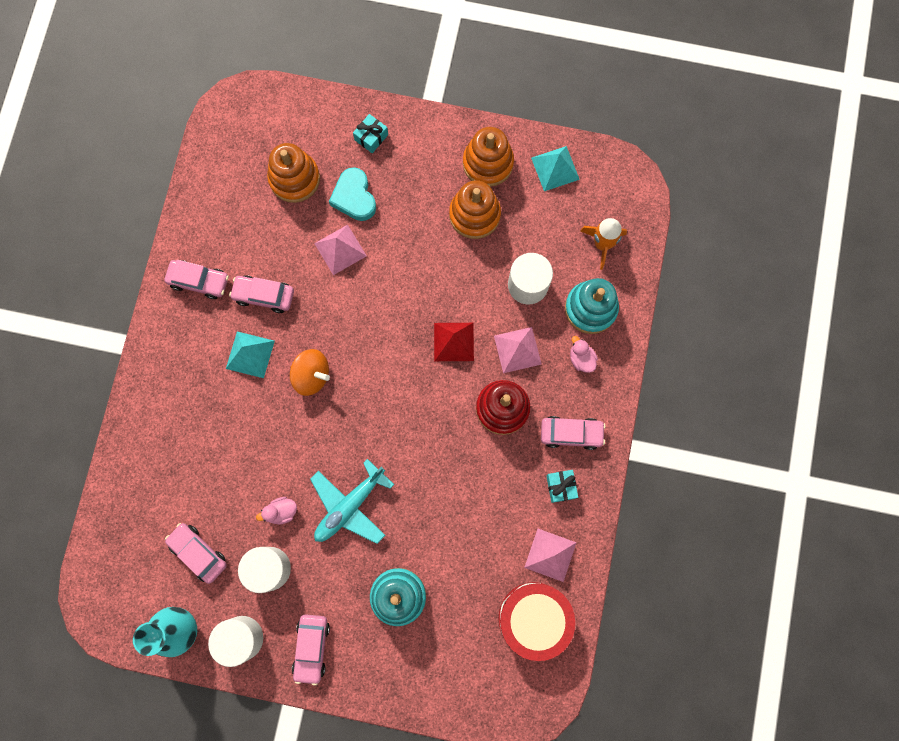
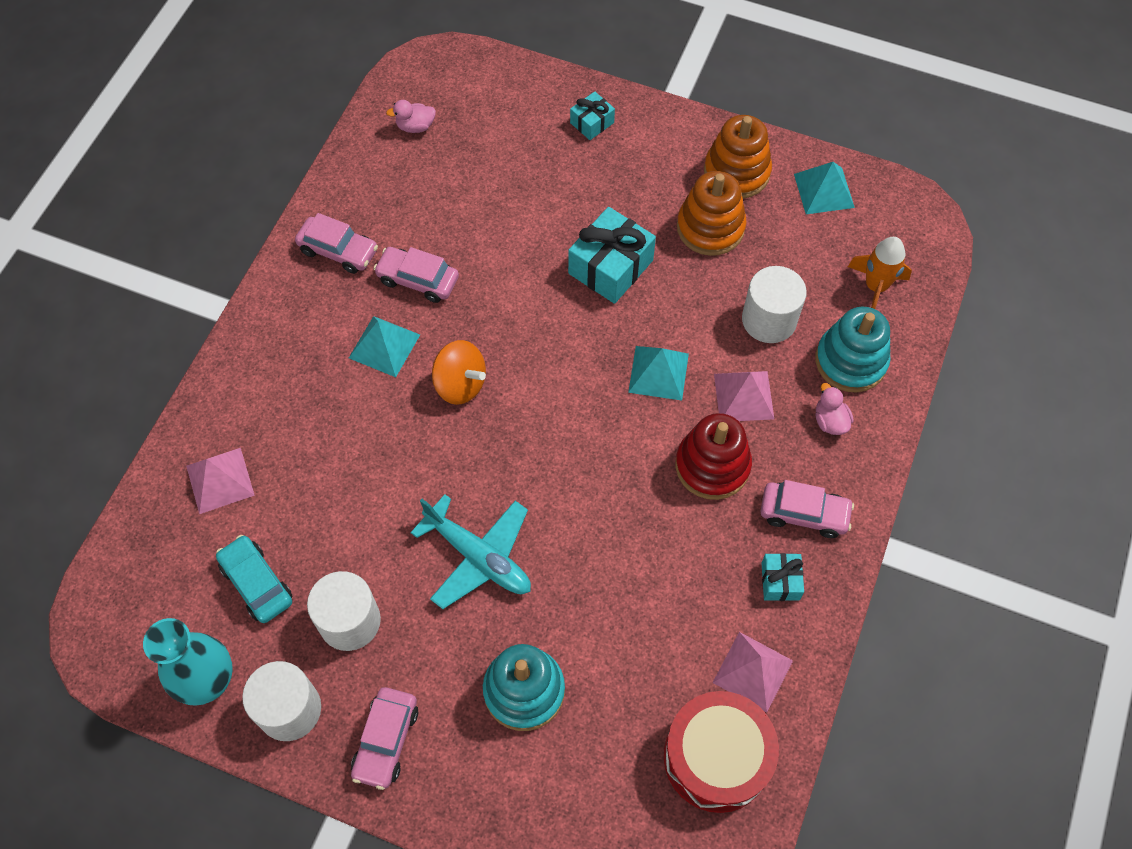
camera: 10 degrees right, 15 degrees down
(198, 553) = (257, 583): pink car -> turquoise car
(281, 511) = (383, 548): pink duck -> pink duck (415, 126)
(294, 179) = (485, 154): orange stacking toy -> none
(340, 249) = (528, 241): pink pyramid -> pink pyramid (220, 480)
(349, 506) = (478, 557): turquoise plane -> turquoise plane turned 105 degrees counterclockwise
(354, 197) = (557, 185): turquoise heart -> none
(405, 260) = (610, 267): none -> turquoise gift
(454, 341) = (658, 372): red pyramid -> turquoise pyramid

